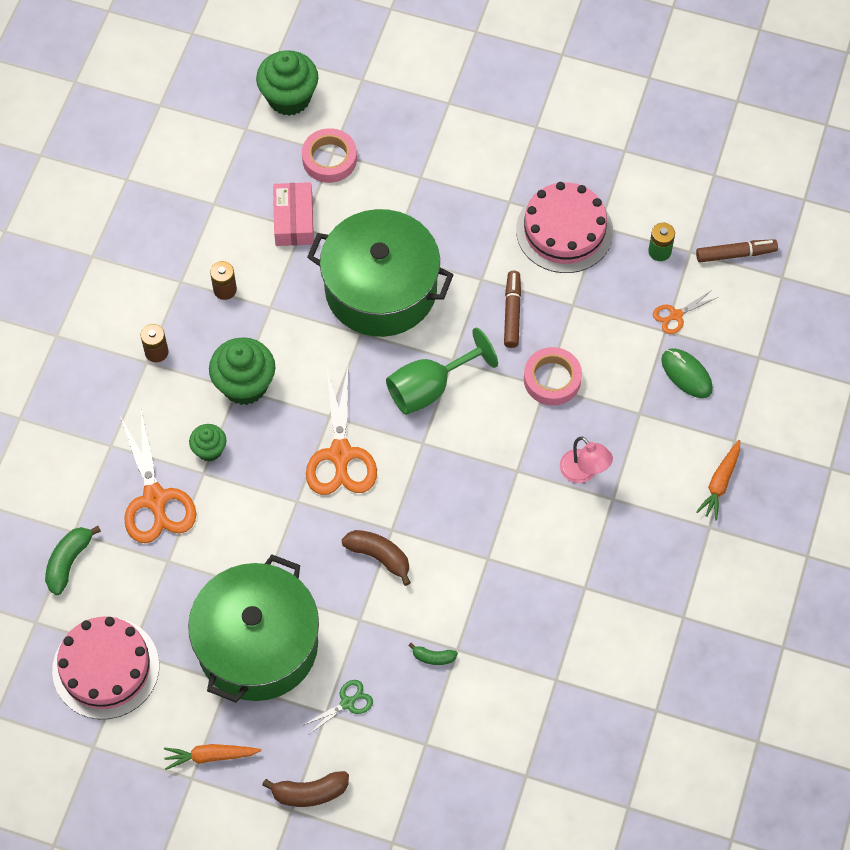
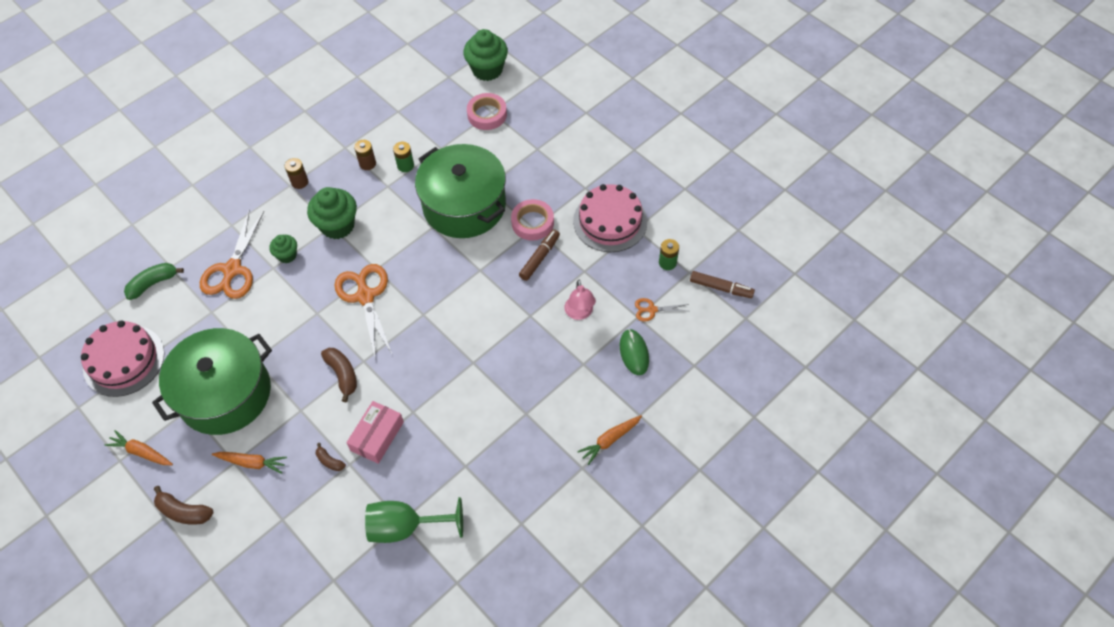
camera: 30 degrees right, 5 degrees down
(274, 271) = (405, 165): none -> green battery
(294, 220) = (439, 141): pink box -> pink box (377, 436)
(340, 454) = (365, 296): orange scissors -> orange scissors turned 135 degrees clockwise
(347, 703) = (252, 463): green scissors -> orange carrot
(429, 388) = (452, 281): green goblet -> green goblet (405, 527)
(433, 657) = (329, 461): green banana -> brown banana
(552, 379) = (537, 313): pink tape -> pink tape (532, 223)
(583, 472) = (517, 385): pink lamp -> pink lamp (579, 313)

